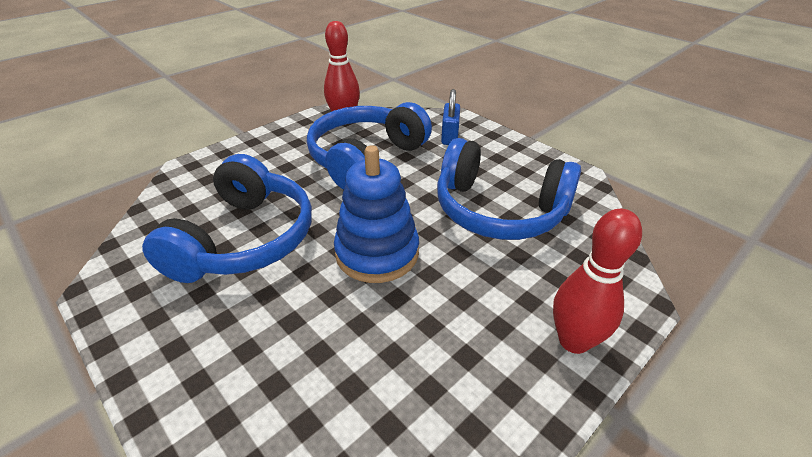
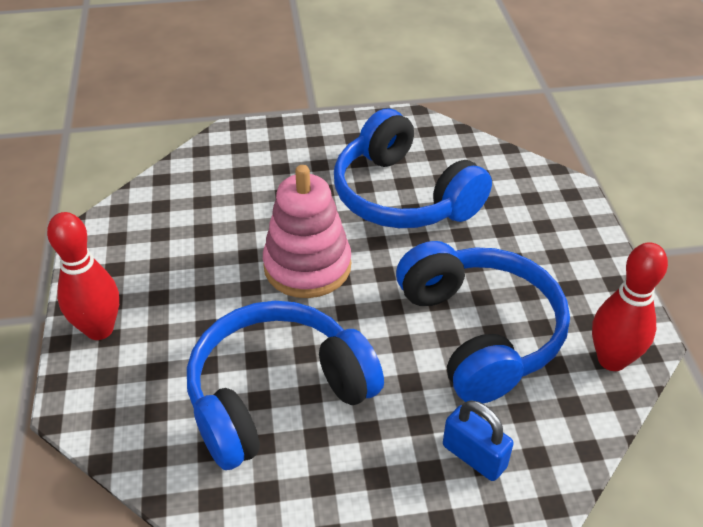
camera: 125 degrees right, 5 degrees up
(377, 253) = (307, 266): blue stacking toy -> pink stacking toy

